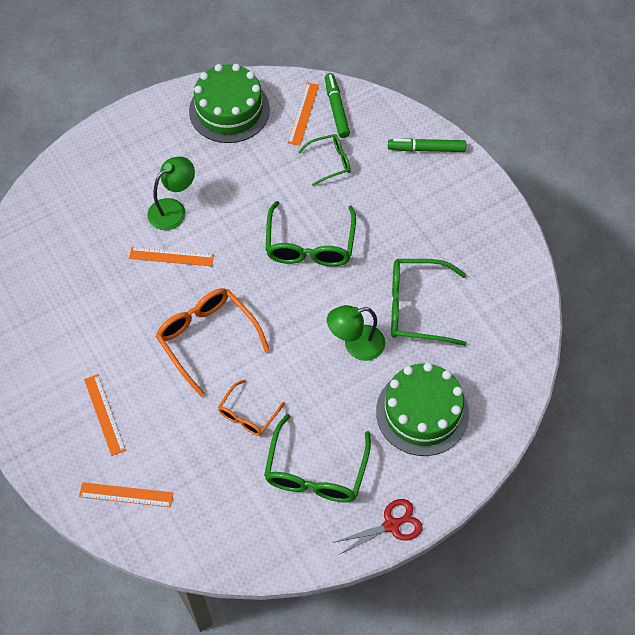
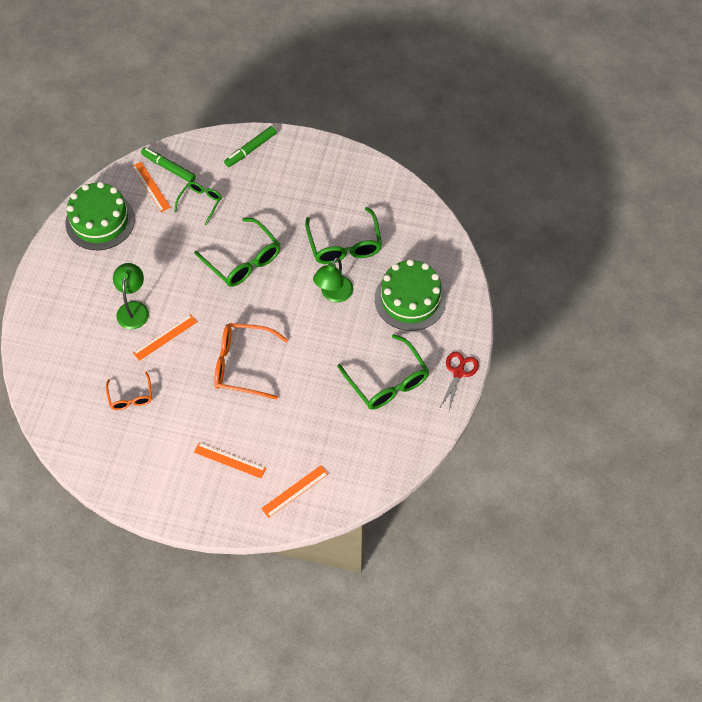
camera: 45 degrees left, 0 degrees up
(248, 414) = (315, 385): orange glasses -> orange glasses (131, 397)
(416, 308) = (344, 245): green glasses -> green glasses turned 60 degrees counterclockwise

